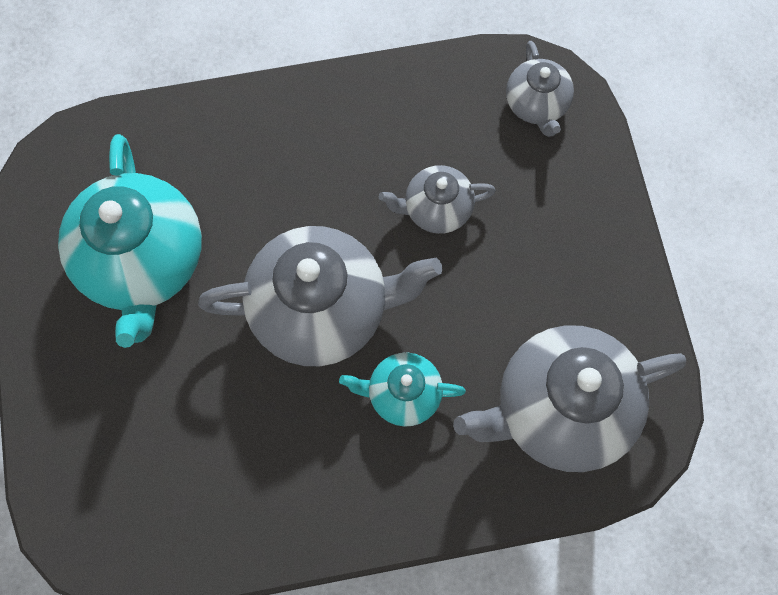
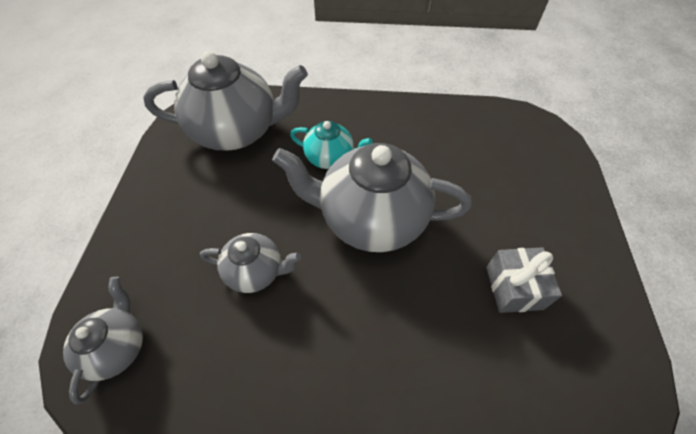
camera: 165 degrees left, 15 degrees down
(143, 263) = (514, 288): turquoise teapot -> grey gift

